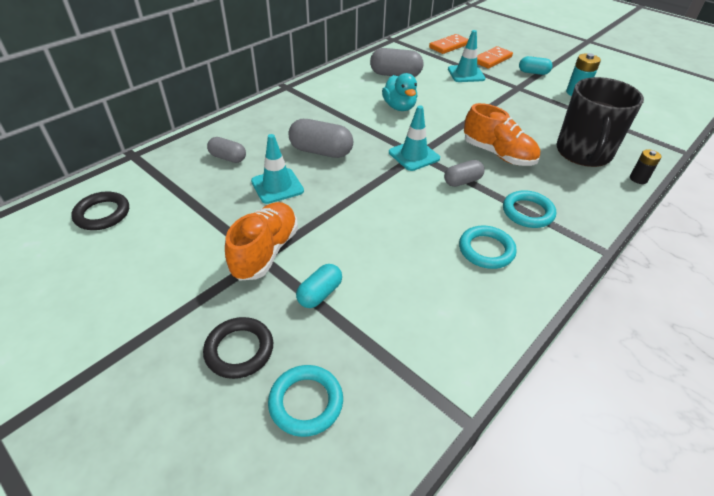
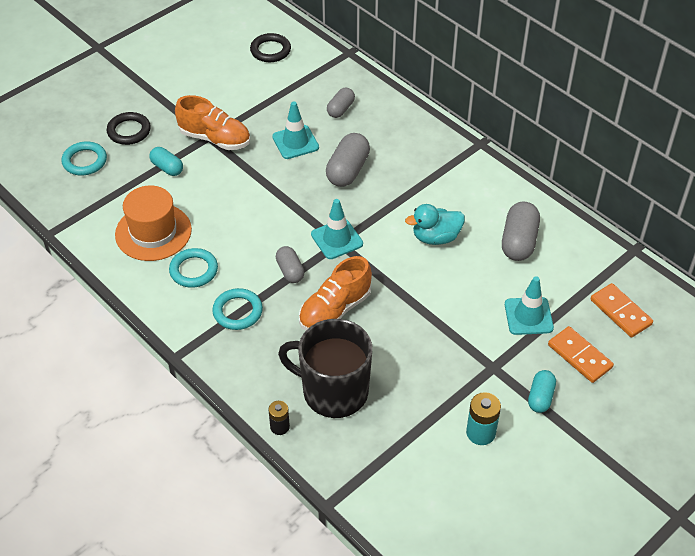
camera: 95 degrees right, 5 degrees up
(437, 294) = (153, 232): none -> orange hat

